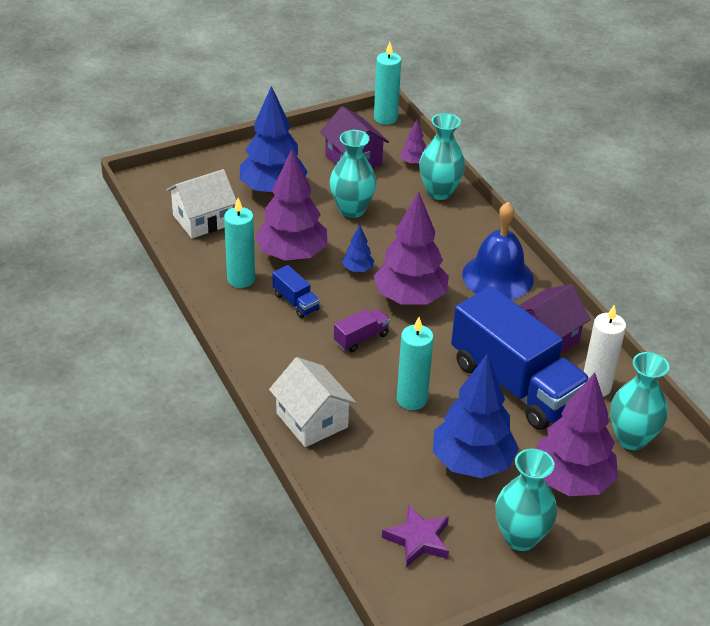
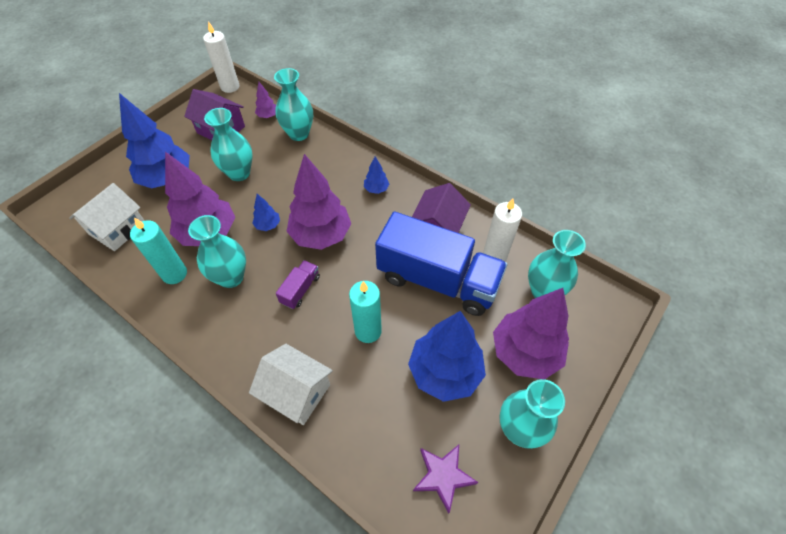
camera: 25 degrees left, 15 degrees up
(296, 302) = (231, 277): blue truck -> turquoise vase
(385, 118) = (230, 87): turquoise candle -> white candle
(497, 276) = (376, 189): blue bell -> blue tree

